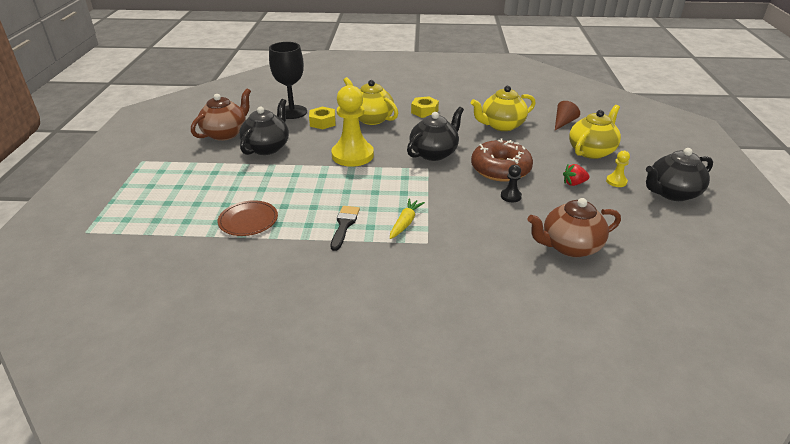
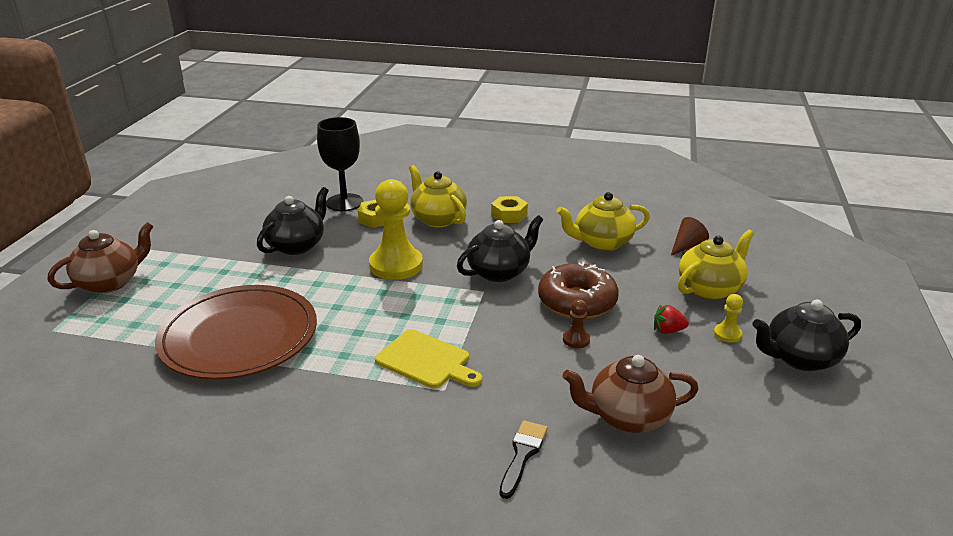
camera: 10 degrees right, 5 degrees down
(225, 133) = (255, 223): brown teapot -> brown teapot (110, 282)
(248, 220) = (239, 336): brown plate -> brown plate, size x2.14
(344, 225) = (350, 355): black brush -> black brush (522, 454)
(405, 223) = (426, 361): yellow carrot -> yellow cutting board
(510, 196) = (576, 340): black pawn -> brown pawn

